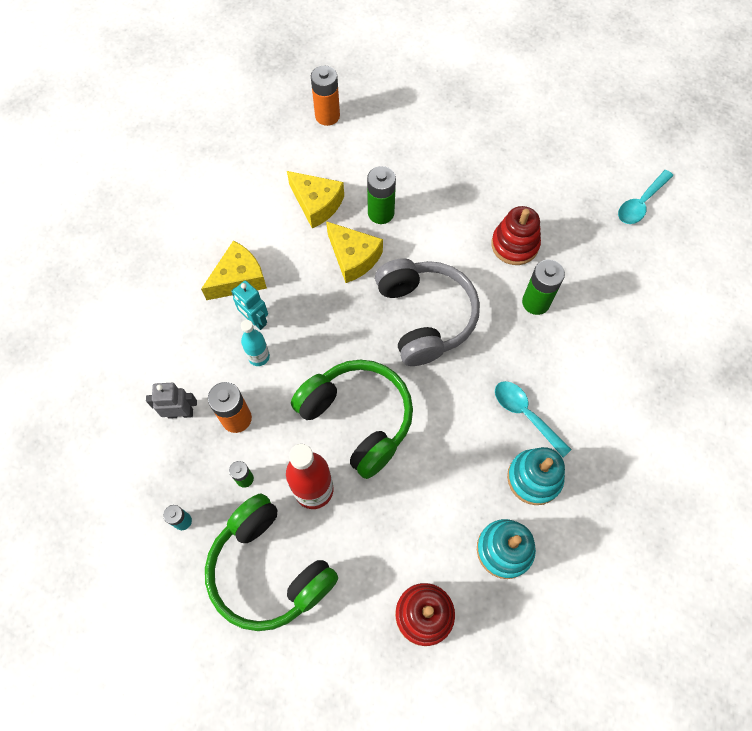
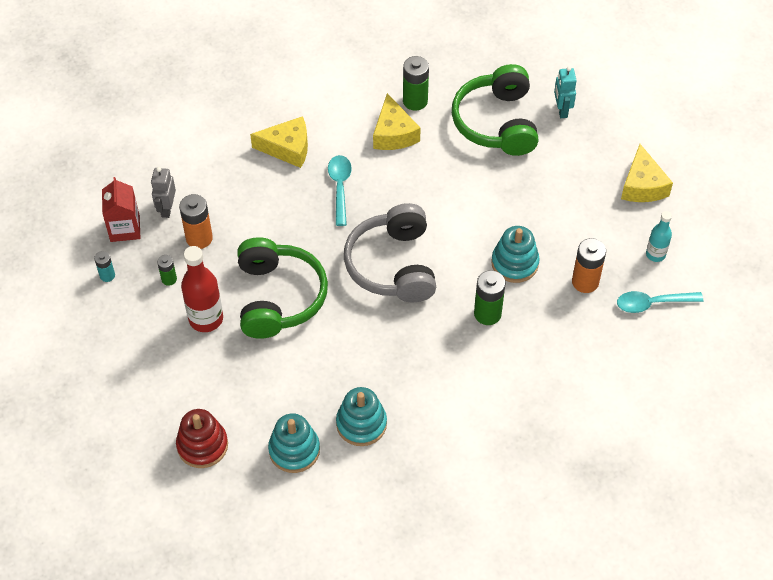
camera: 40 degrees right, 10 degrees down
(157, 462) = (125, 228): none -> red carton
(180, 413) = (167, 209): grey robot -> grey robot turned 120 degrees counterclockwise
(255, 320) = (272, 184): turquoise robot -> turquoise robot (561, 110)
(259, 357) = (251, 209): turquoise bottle -> turquoise bottle (655, 254)
(269, 569) = (133, 344): green headphones -> green headphones (497, 122)
(327, 116) = (466, 74): orange battery -> orange battery (585, 282)
(353, 257) = (383, 189): yellow cheese -> yellow cheese (642, 185)
(381, 213) = (435, 172): green battery -> green battery (415, 101)
(424, 317) = (393, 265): grey headphones -> grey headphones turned 150 degrees clockwise
(514, 245) = (514, 263): red stacking toy -> turquoise stacking toy
(525, 414) = (398, 380): turquoise spoon -> turquoise spoon (340, 187)

